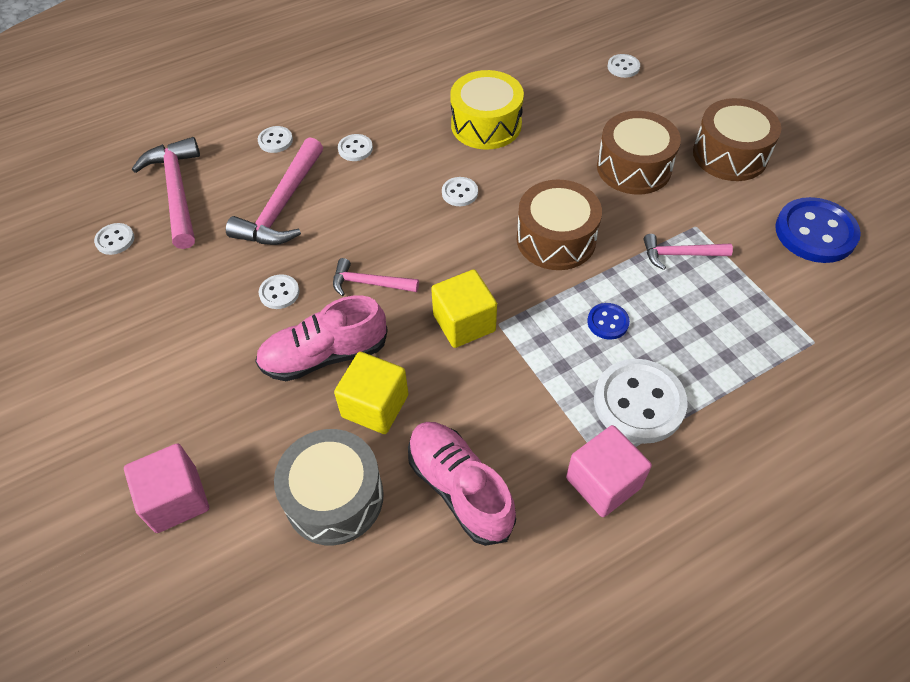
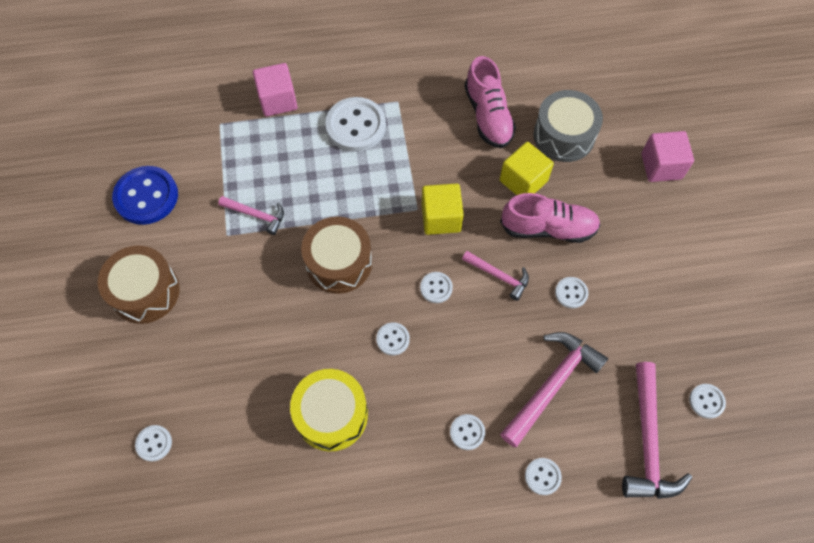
camera: 160 degrees left, 10 degrees up
(436, 249) = (436, 288): none -> white button
(603, 482) = (404, 92): pink cube -> pink cube (278, 100)
(608, 322) = (342, 183): blue button -> none
(634, 167) = (233, 309): brown drum -> none

